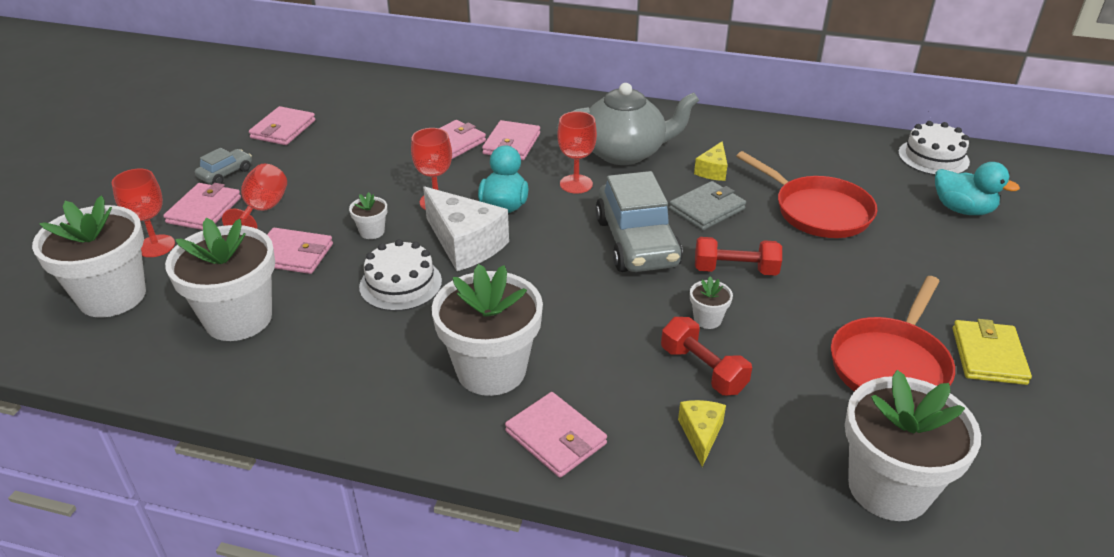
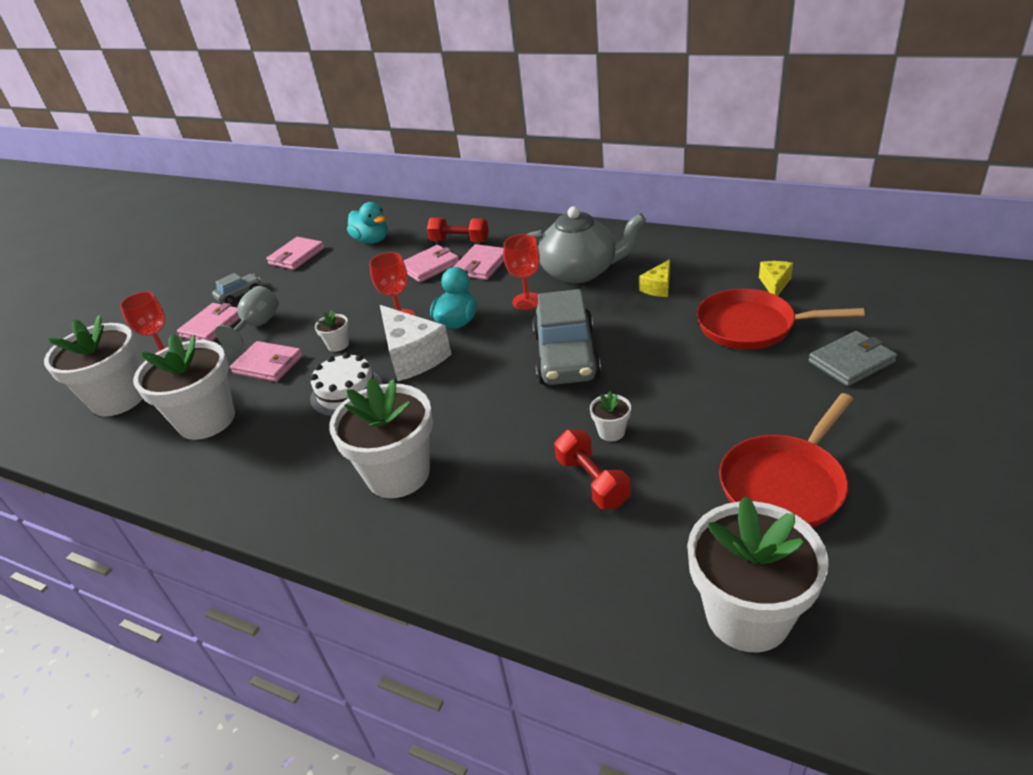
camera: 15 degrees right, 0 degrees up
(263, 210) = (257, 325): red goblet -> grey goblet
(555, 437) = (435, 542): pink wallet -> none
(701, 434) = (571, 546): yellow cheese -> yellow cheese (774, 284)
(707, 209) = (642, 324): grey wallet -> grey wallet (851, 362)
(735, 270) = (652, 384): red dumbbell -> red dumbbell (460, 241)
(817, 211) = (751, 326): red pan -> red pan turned 135 degrees clockwise
(933, 157) = (887, 271): white cake -> none
(962, 209) = (906, 324): turquoise duck -> turquoise duck (372, 240)
(988, 356) = (895, 479): yellow wallet -> none

